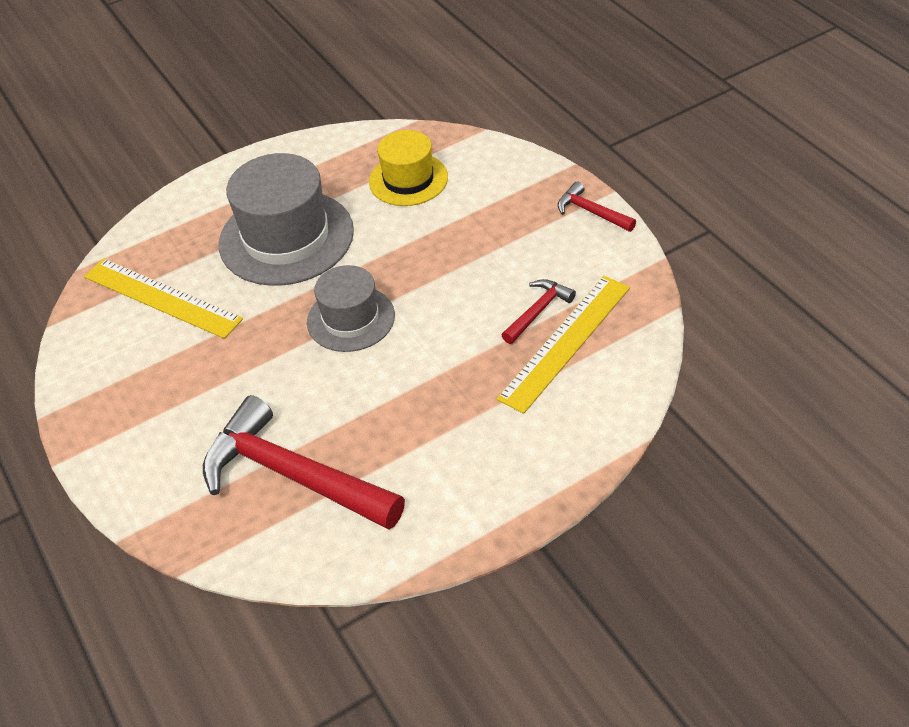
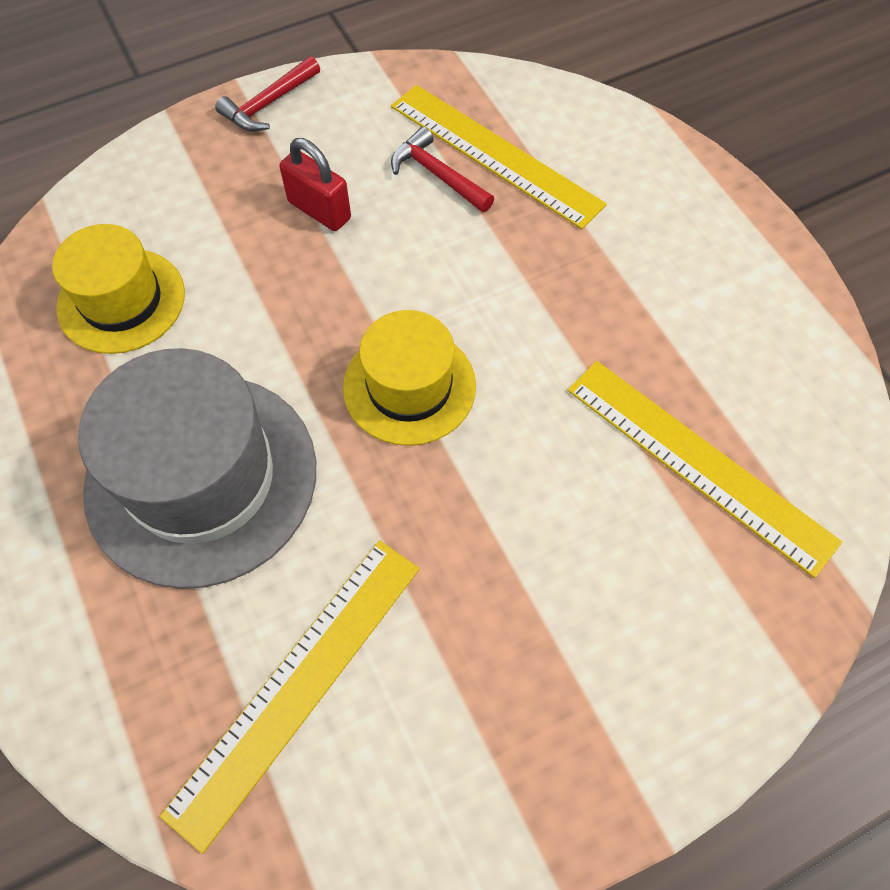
camera: 90 degrees left, 15 degrees up
(293, 476) = (698, 463): red hammer -> yellow ruler
(351, 319) = (409, 386): grey hat -> yellow hat
(494, 254) = (319, 210): none -> red padlock

